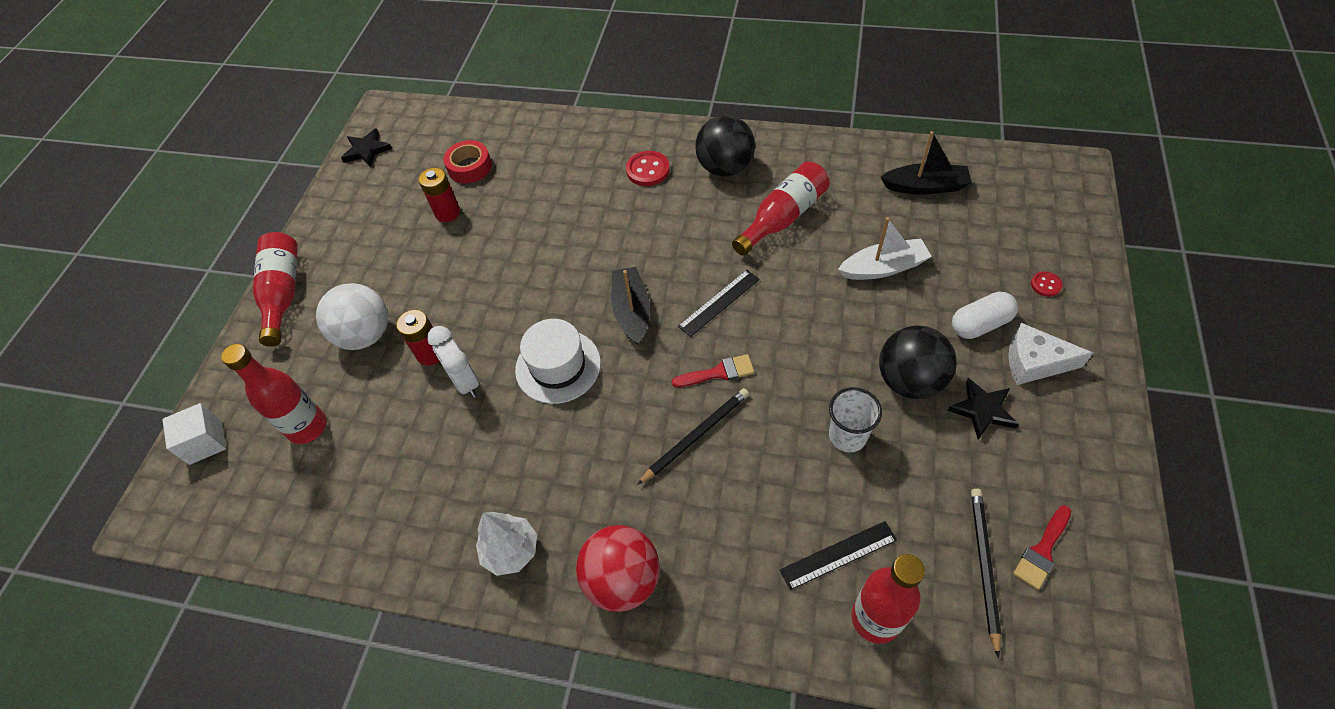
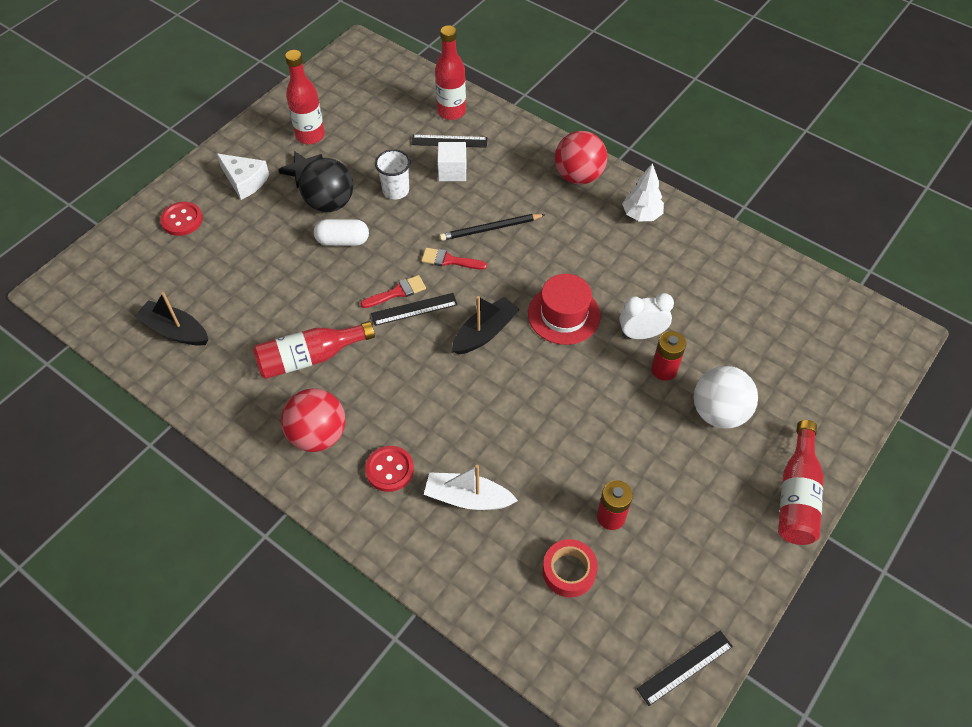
camera: 160 degrees left, 0 degrees up
(205, 442) = (865, 375): white cube -> white cube (452, 171)
(308, 427) = (777, 351): red bottle -> red bottle (310, 135)
(366, 150) = (685, 667): black star -> black ruler
(465, 381) = (641, 334): white clock -> white clock turned 90 degrees counterclockwise
(558, 366) = (564, 315): white hat -> red hat
(632, 311) = (485, 332): black boat -> black boat turned 150 degrees counterclockwise
(725, 168) = (318, 435): black ball -> red ball
(883, 268) = (274, 280): white boat -> white boat (467, 498)
(980, 324) = (251, 215): white capsule -> white capsule (343, 241)
(984, 566) = (378, 109): black pencil -> none
(1042, 550) = (342, 103): red brush -> red brush (397, 292)
(1045, 285) = (182, 220): red button -> red button, size x1.75

